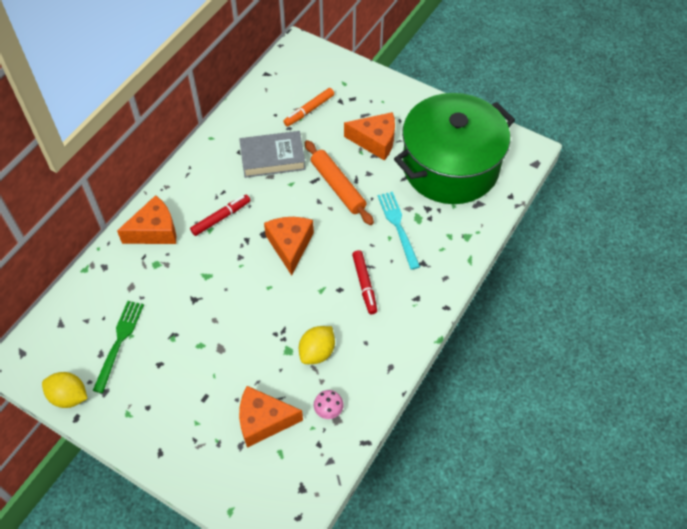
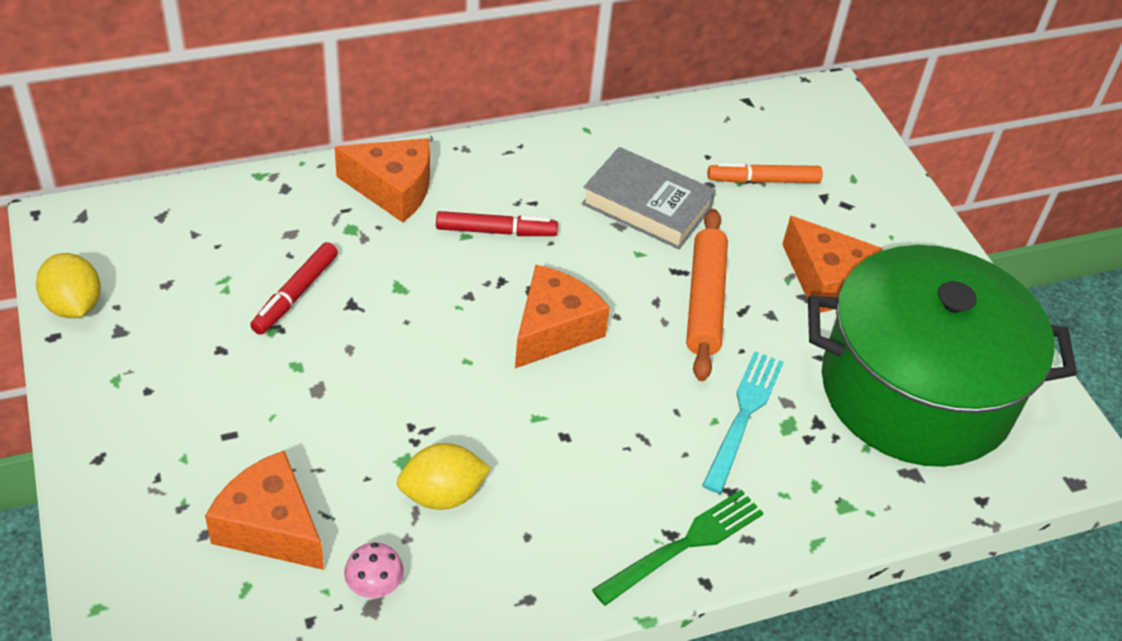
camera: 35 degrees right, 10 degrees down
(119, 342) = (203, 287): green fork -> green fork (684, 545)
(364, 284) = (609, 456): red marker -> red marker (295, 294)

